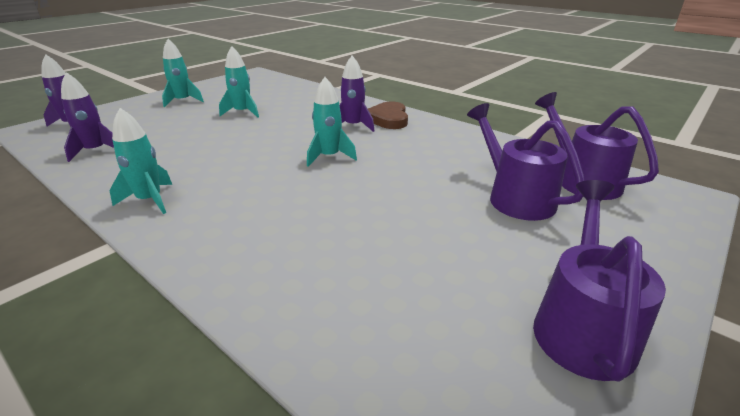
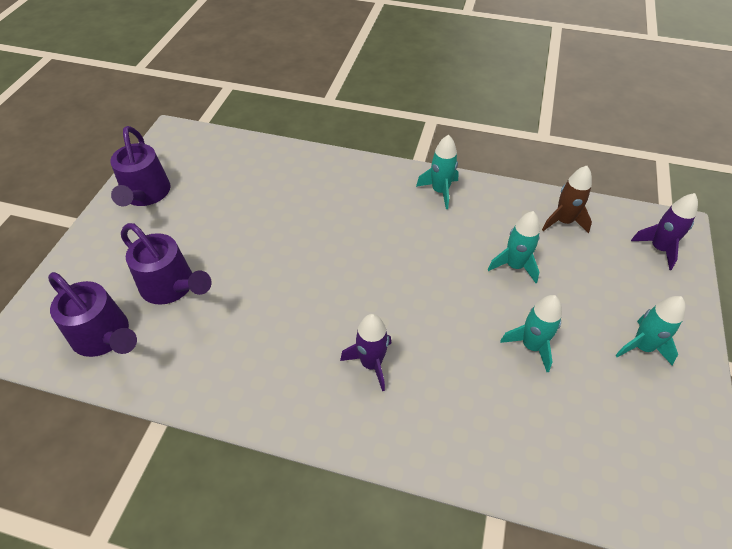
camera: 155 degrees right, 20 degrees up
(95, 151) = (563, 221): purple rocket -> brown rocket
(329, 157) = (355, 288): turquoise rocket -> turquoise rocket (514, 266)
(388, 119) = (339, 404): brown heart -> none

